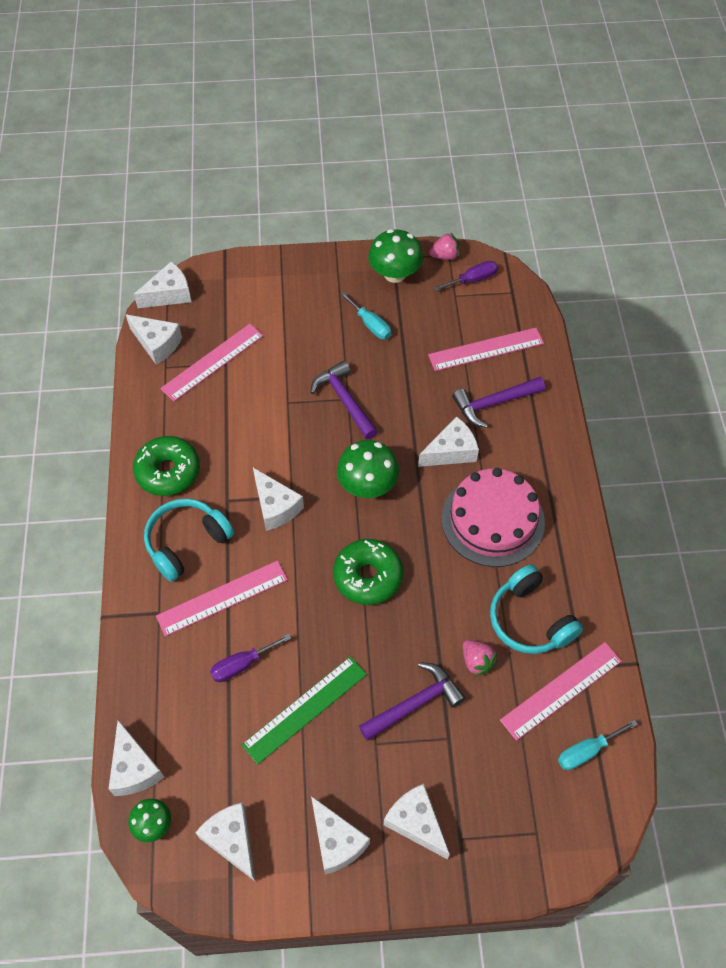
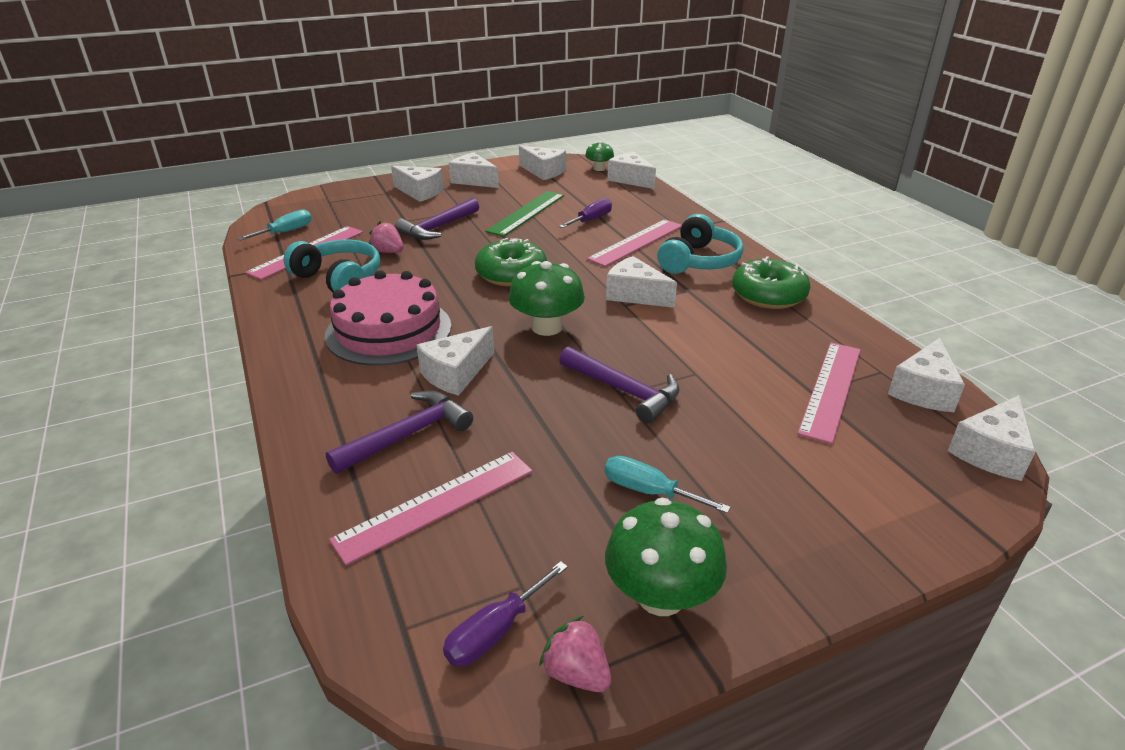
camera: 160 degrees right, 25 degrees down
(157, 344) = (923, 390): white cheese -> white cheese turned 75 degrees counterclockwise
(445, 256) = (576, 673): pink strawberry -> pink strawberry turned 75 degrees clockwise

